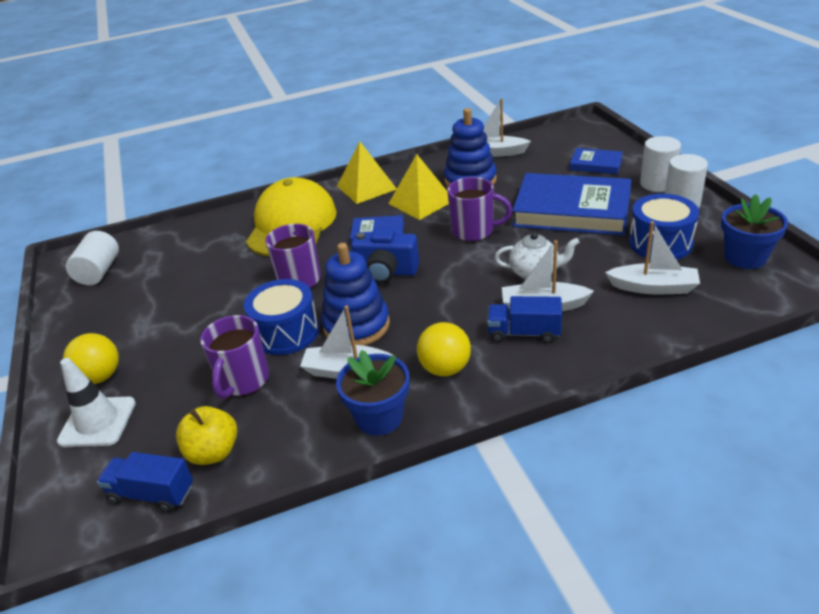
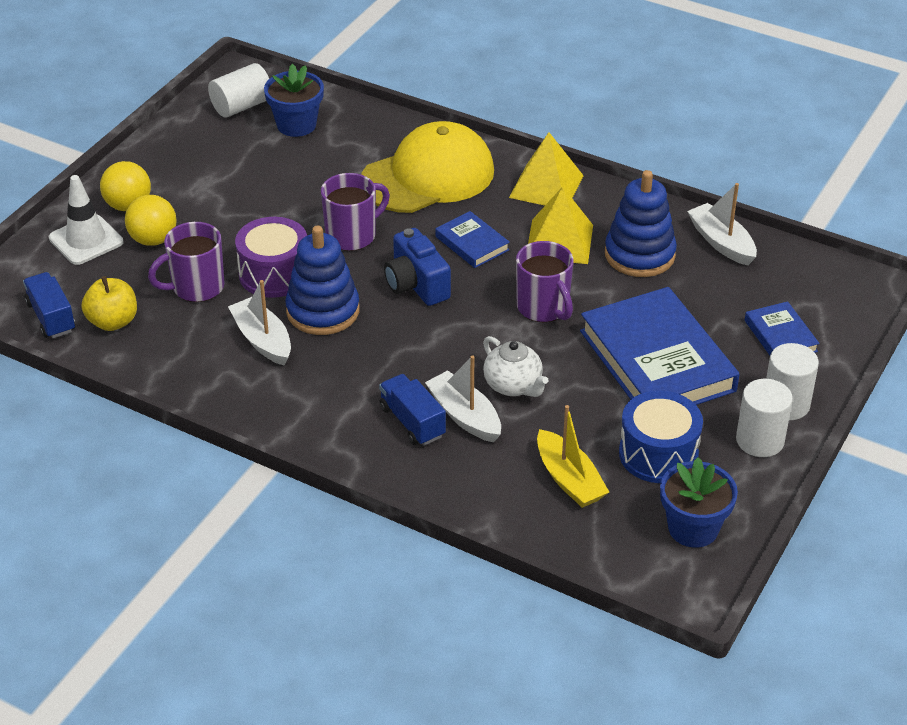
camera: 45 degrees right, 5 degrees up
(286, 332) = (274, 274): blue drum -> purple drum
(379, 417) = (227, 389): blue flower pot -> blue flower pot (296, 125)
(445, 368) = (318, 396): yellow ball -> yellow ball (153, 240)
(653, 287) = (569, 479): white boat -> yellow boat

